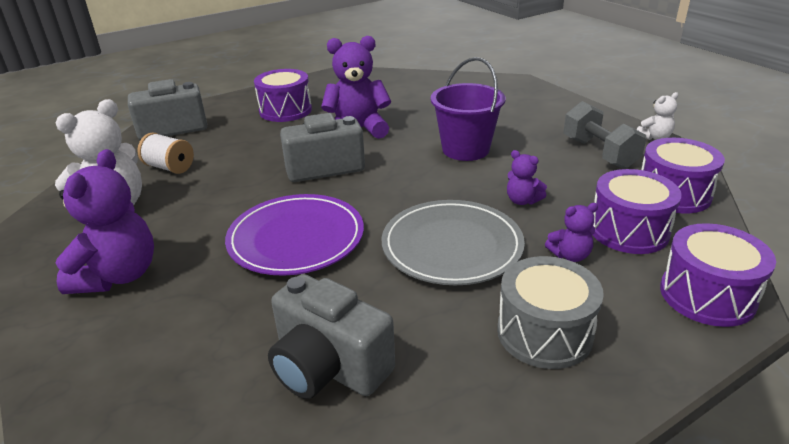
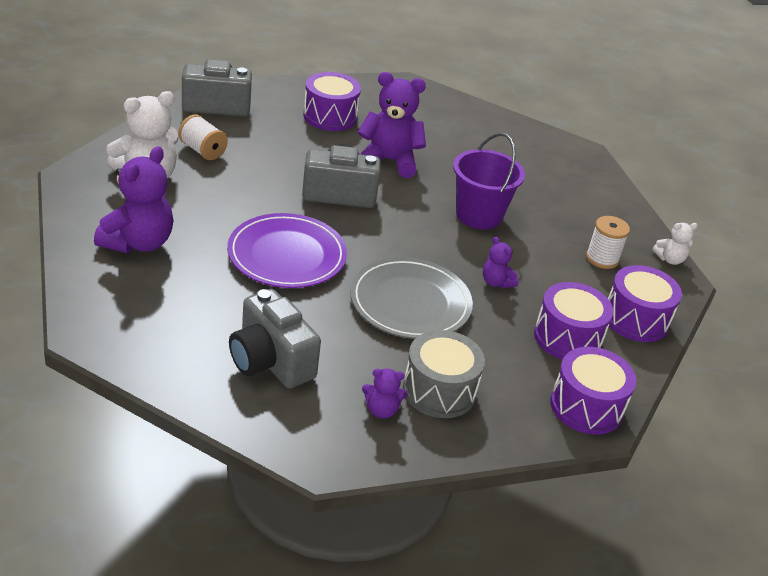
camera: 10 degrees right, 5 degrees up
(570, 255) = (502, 341): purple teddy bear -> purple teddy bear (381, 410)
(599, 153) = (602, 258): grey dumbbell -> white spool

